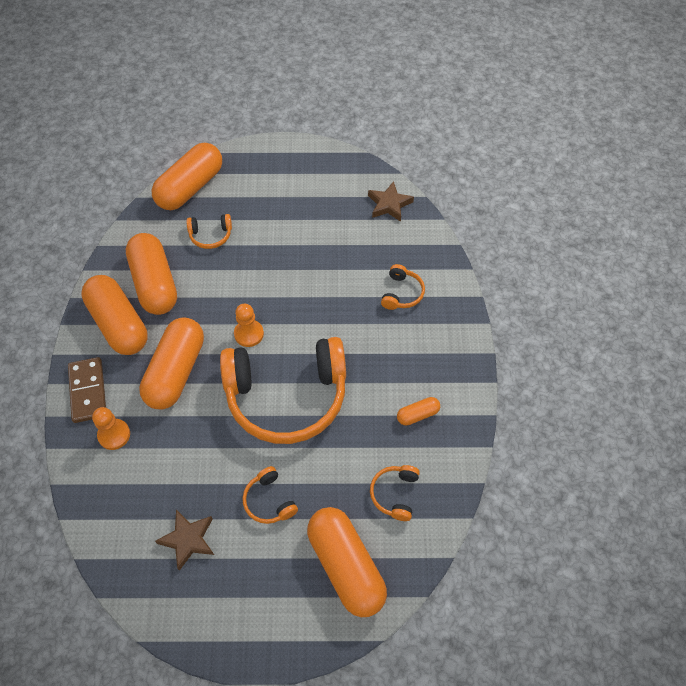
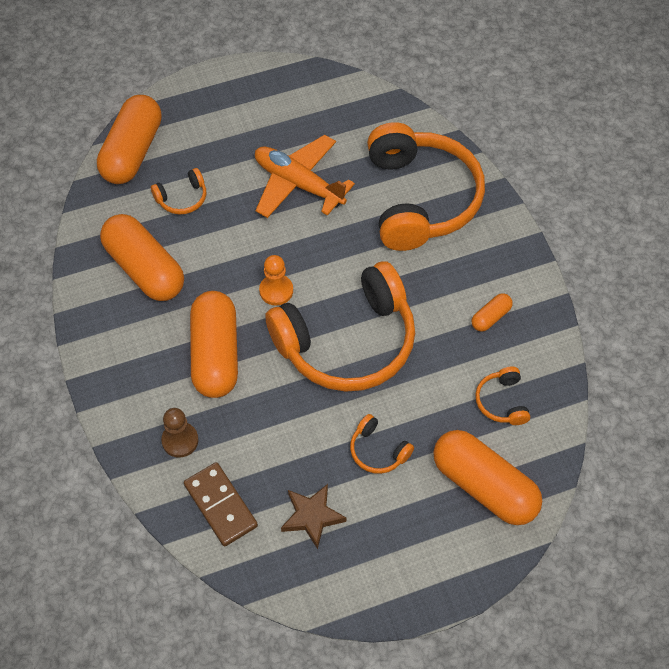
camera: 20 degrees left, 0 degrees up
(88, 391) = (127, 405): brown domino -> brown domino (220, 505)
(114, 435) = (180, 440): orange pawn -> brown pawn
(119, 324) = (126, 325): orange capsule -> none
(307, 251) = (298, 184): none -> orange plane
(389, 204) = (364, 108): brown star -> none
(401, 293) = (420, 199): orange headphones -> orange headphones, size x2.46

